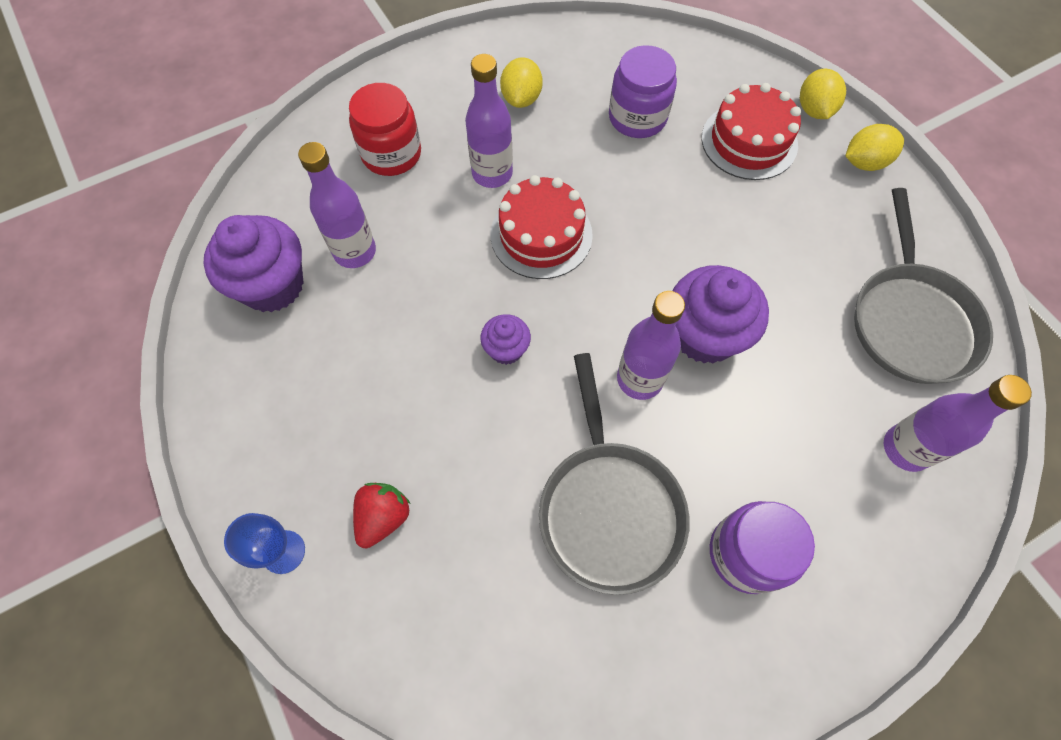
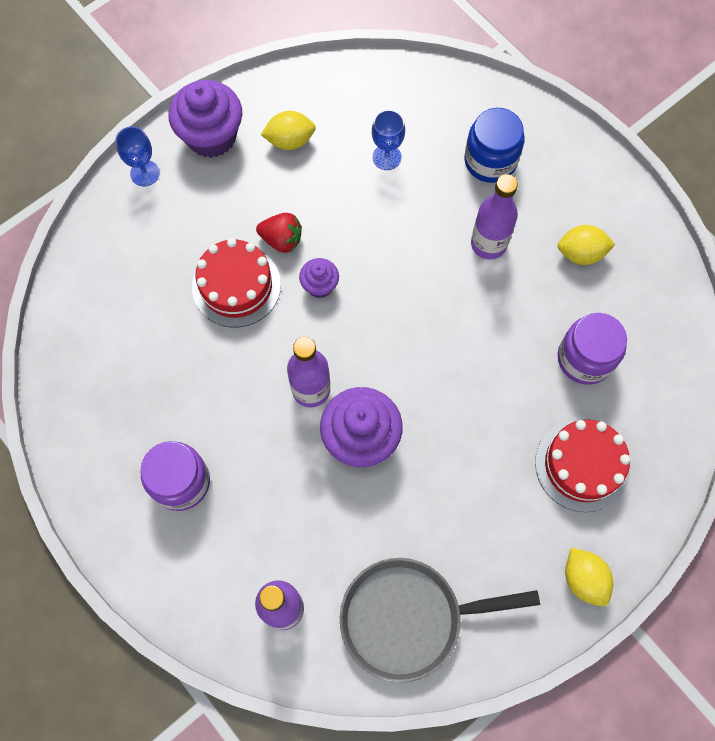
camera: 80 degrees right, 5 degrees up
(272, 285) = (345, 108): purple cupcake -> purple cupcake (211, 136)
(355, 252) = (386, 157): purple bottle -> blue goblet
(383, 517) = (176, 228): red strawberry -> red strawberry (281, 240)
(391, 154) = (490, 161): red jar -> blue jar
(541, 235) = (433, 294): red cake -> red cake (236, 286)
(608, 508) = (202, 379): grey pan -> none
(814, 110) = (640, 528): yellow lemon -> yellow lemon (290, 140)

